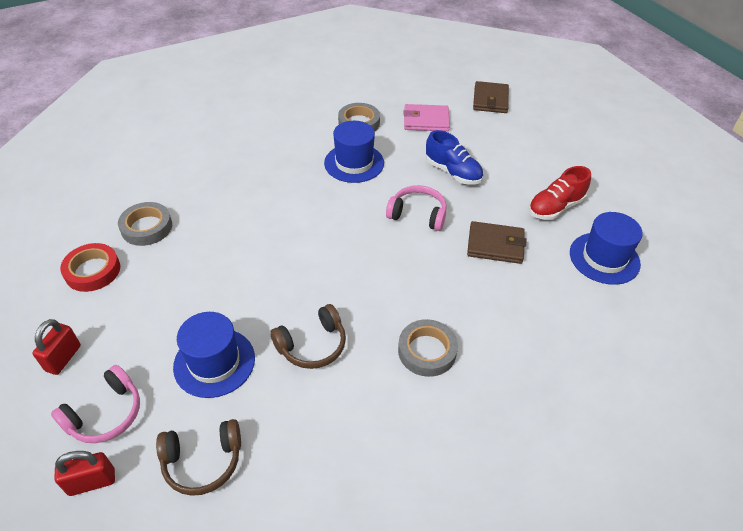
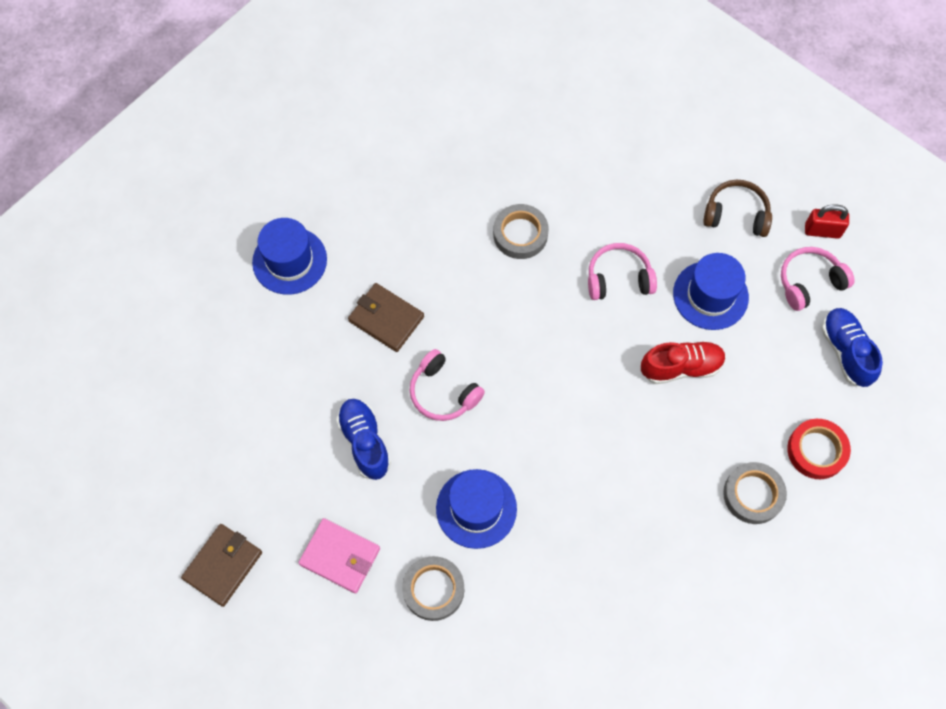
camera: 155 degrees left, 20 degrees up
(63, 358) = (846, 352): red padlock -> blue shoe
(312, 345) = (618, 278): brown headphones -> pink headphones
(555, 207) = (286, 342): red shoe -> red shoe (681, 367)

